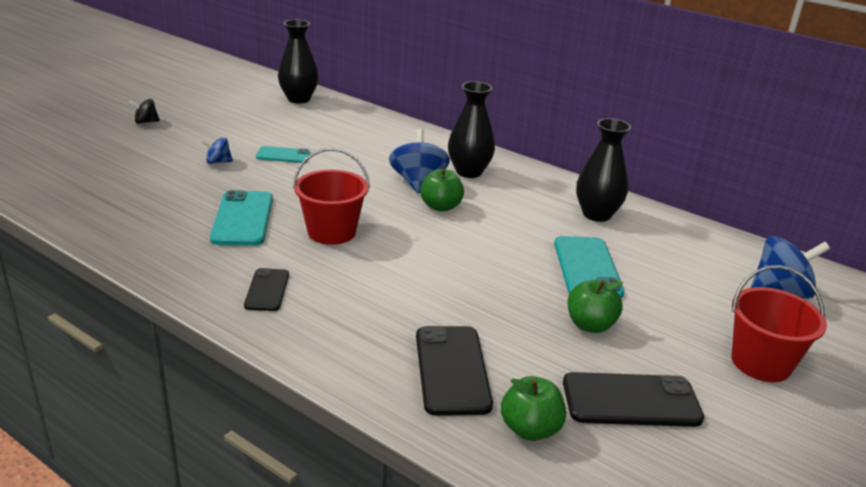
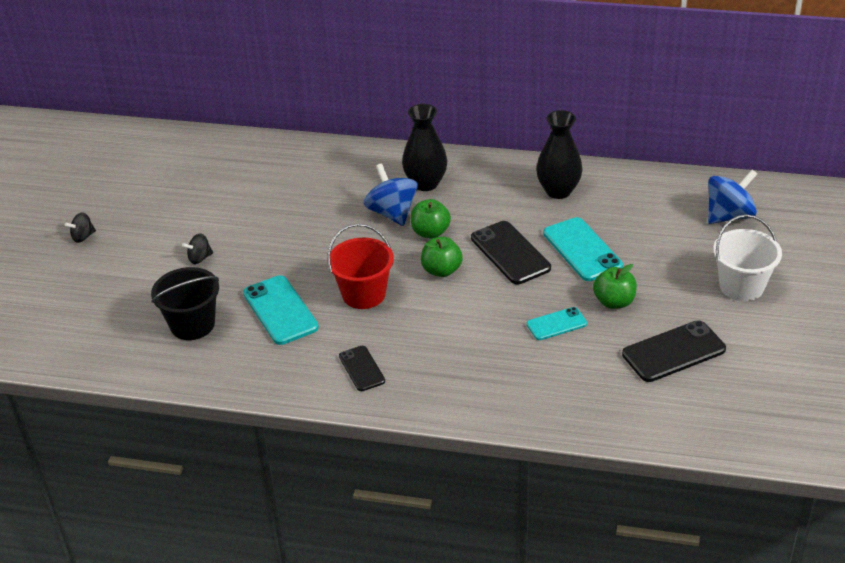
camera: 20 degrees left, 10 degrees up
(156, 203) = (192, 325): none -> black bucket
(218, 162) = (200, 258): blue spinning top -> black spinning top
(283, 155) = (250, 227): turquoise phone -> turquoise phone (556, 324)
(298, 99) = (200, 150): black vase -> none
(451, 370) = (544, 378): black phone -> black phone (510, 253)
(530, 429) = (623, 400): green apple -> green apple (441, 270)
(761, 363) = (741, 286): red bucket -> white bucket

